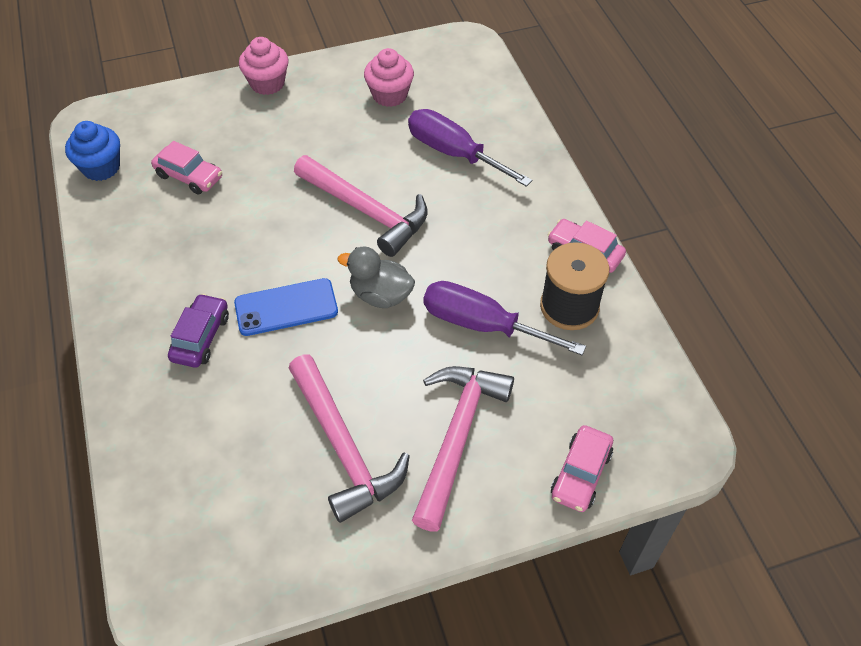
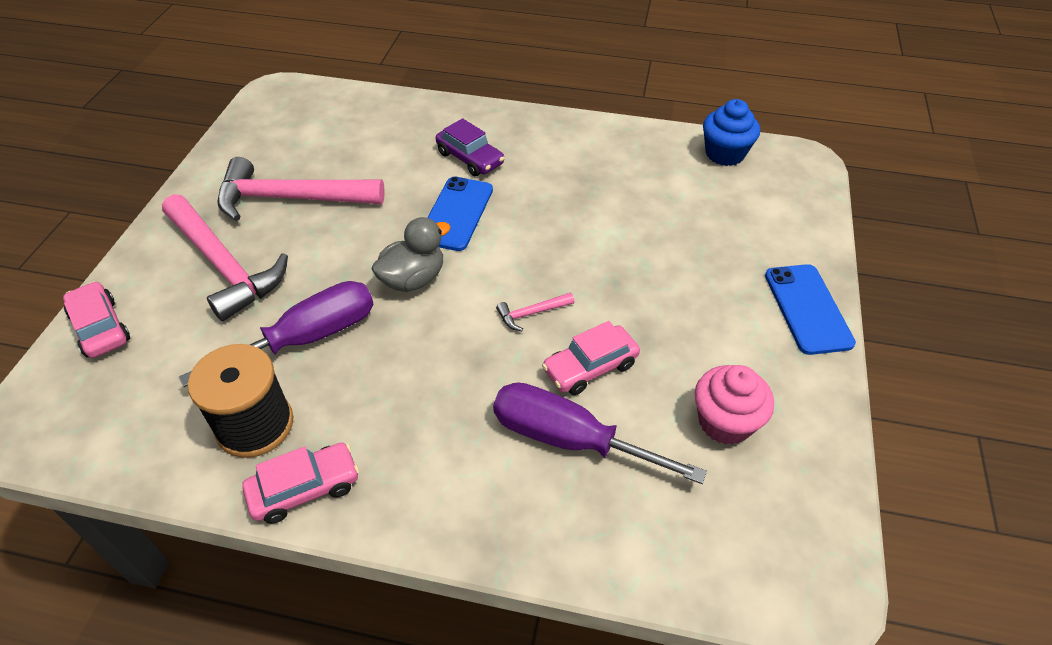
camera: 120 degrees right, 5 degrees down
(189, 176) = (676, 203): pink car -> pink car (590, 367)
(267, 83) = (807, 308): pink cupcake -> blue phone
(366, 211) = (531, 313): pink hammer -> pink hammer, size x0.41
(454, 153) = (569, 439): purple screwdriver -> purple screwdriver turned 135 degrees counterclockwise

